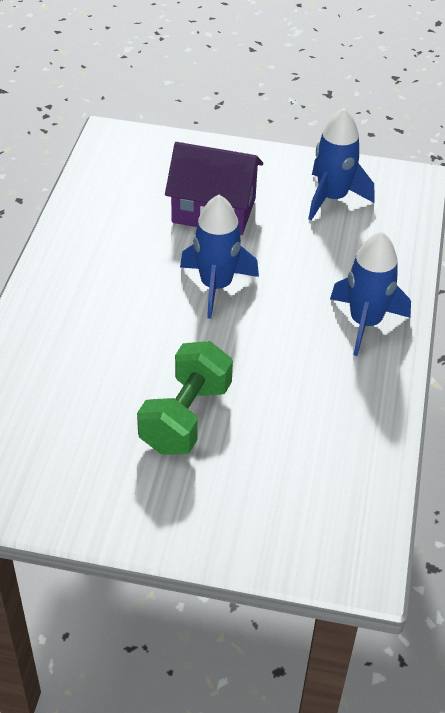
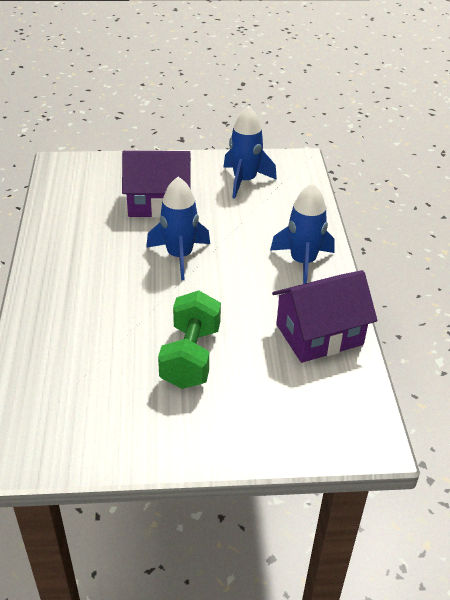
camera: 15 degrees left, 5 degrees down
(350, 421) = (319, 334): none -> purple house

